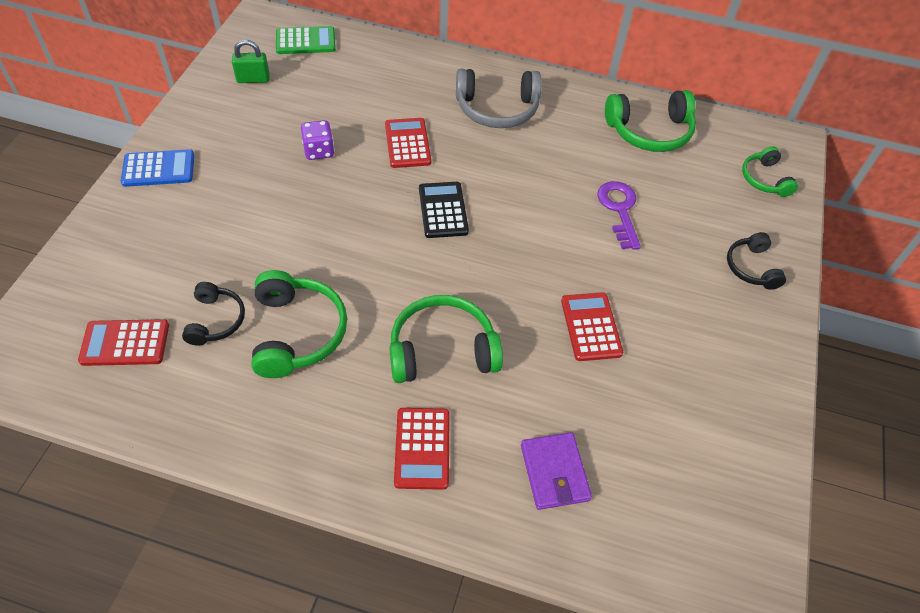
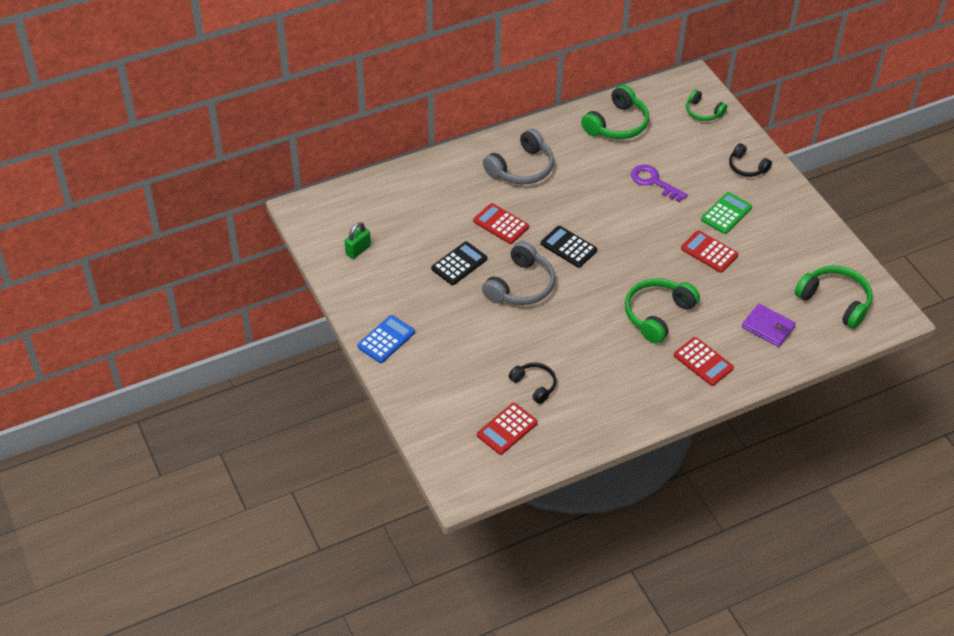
camera: 40 degrees left, 5 degrees down
(297, 332) = (581, 359): green headphones -> green headphones (835, 301)
(305, 41) = (353, 204): green calculator -> green calculator (726, 214)
(319, 151) = (459, 264): purple dice -> black calculator
(345, 212) = (521, 286): none -> grey headphones

